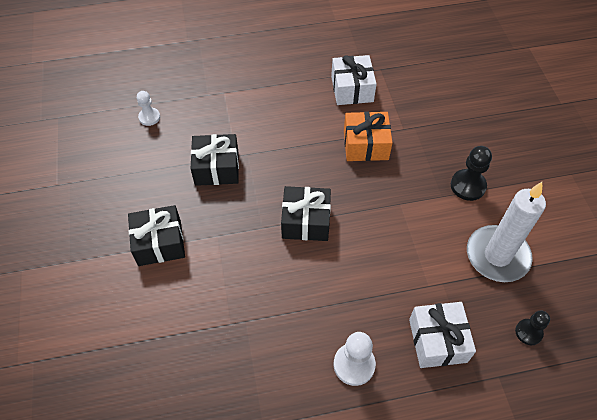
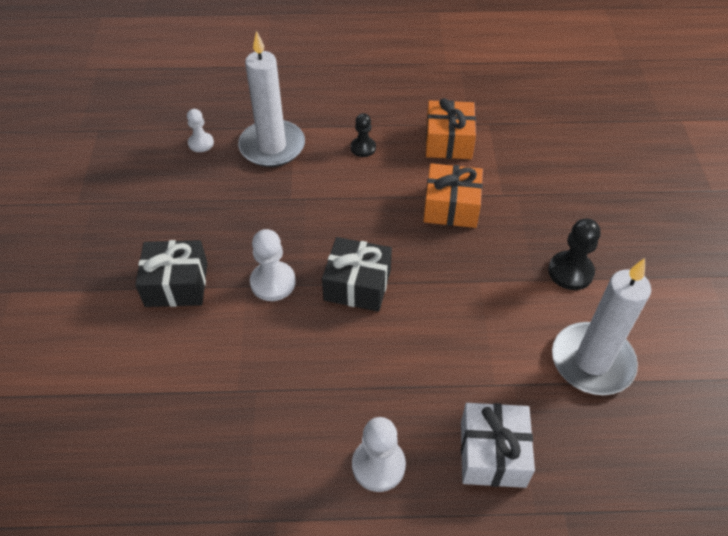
camera: 10 degrees right, 5 degrees down
(210, 112) = (272, 146): none -> white candle
(217, 168) = (265, 209): black gift -> none
(238, 229) = (273, 282): none -> white pawn
(352, 89) = (448, 141): white gift -> orange gift
(528, 332) = (615, 463): black pawn -> black pawn (363, 148)

